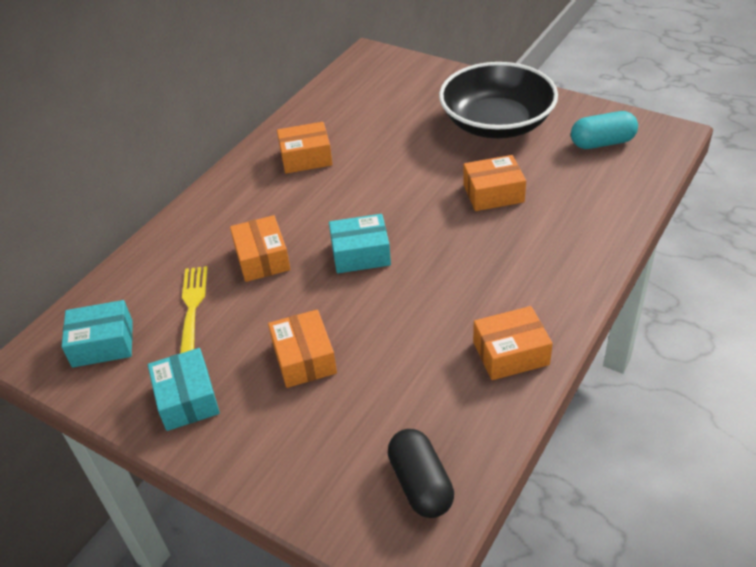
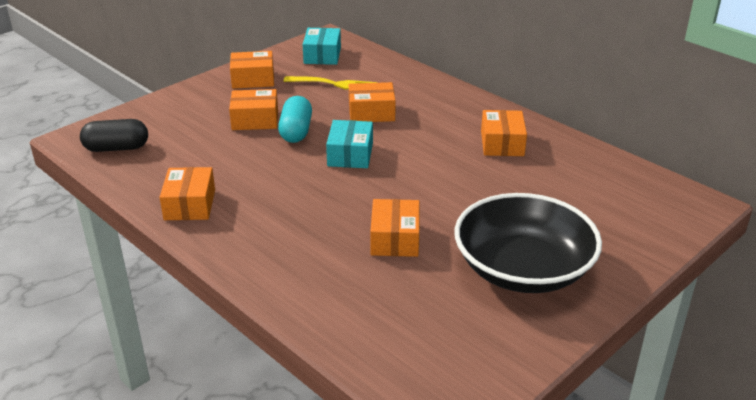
camera: 100 degrees right, 10 degrees down
(187, 399) = (253, 79): turquoise box -> orange box
(602, 143) = (451, 343): turquoise capsule -> turquoise capsule (296, 131)

